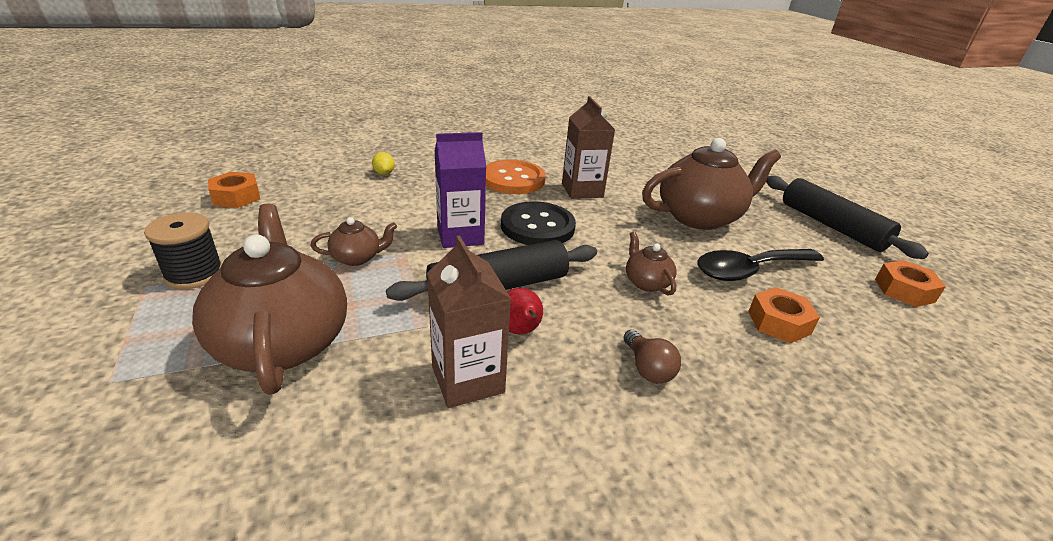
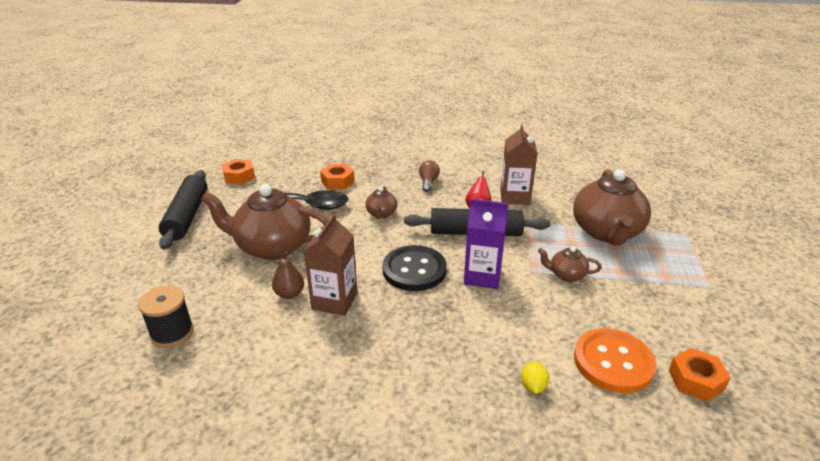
camera: 150 degrees left, 0 degrees up
(194, 274) = (682, 288): black spool -> black spool (172, 332)
(513, 179) = (390, 336): orange button -> orange button (613, 362)
(624, 188) = (289, 294): none -> brown pear

